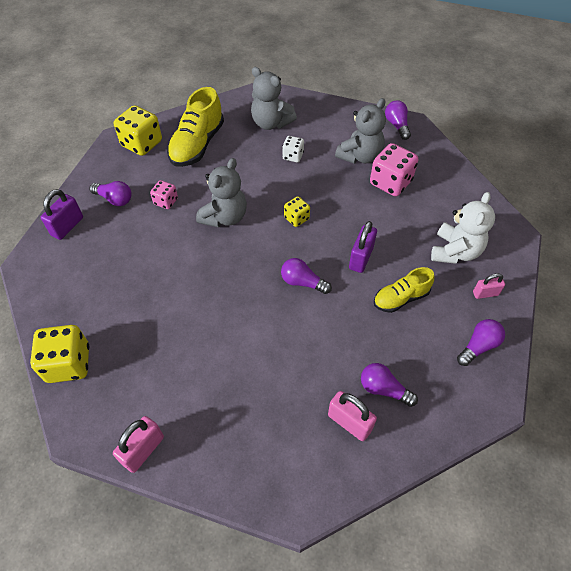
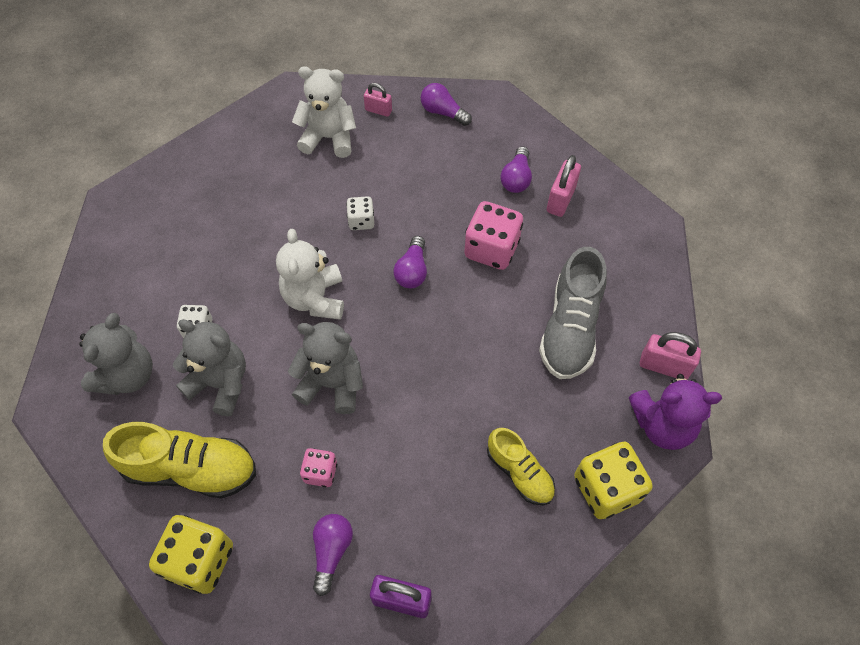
camera: 105 degrees left, 5 degrees up
(94, 426) = (662, 425): none -> purple teddy bear
(209, 383) = (570, 328): none -> grey shoe
(296, 218) = (315, 298): yellow dice -> white teddy bear
(360, 156) = (187, 248): grey teddy bear -> grey teddy bear (220, 383)
(361, 258) = (361, 221): purple padlock -> white dice
(390, 182) = (232, 209): pink dice -> pink dice (491, 249)
(397, 125) = (118, 215): purple light bulb -> none
(401, 298) = (406, 178): yellow shoe -> yellow shoe (519, 472)
(485, 293) = (378, 110): pink padlock -> pink padlock turned 45 degrees counterclockwise

